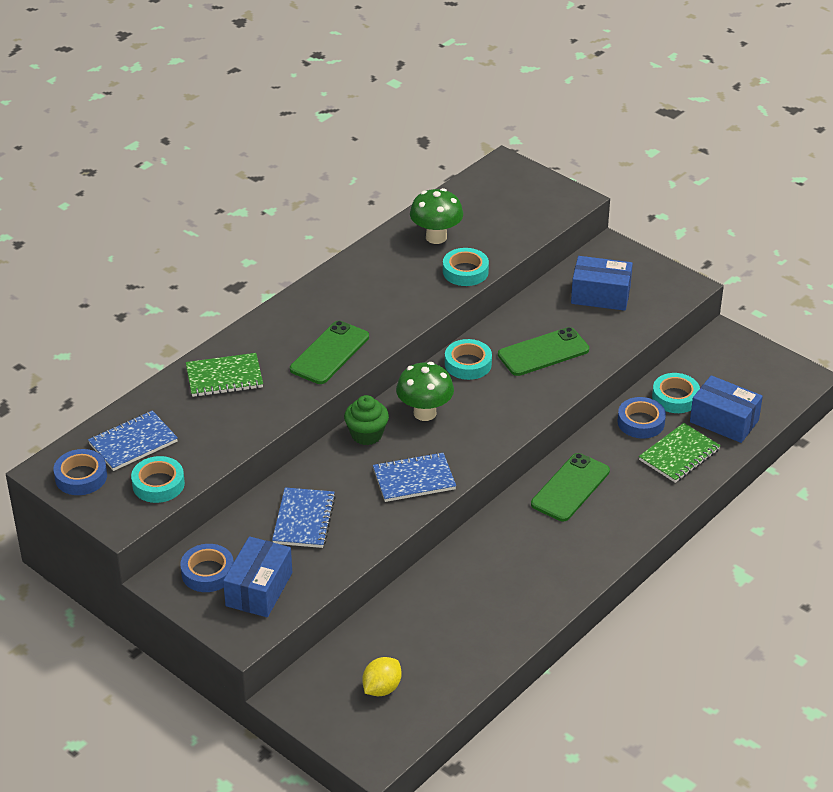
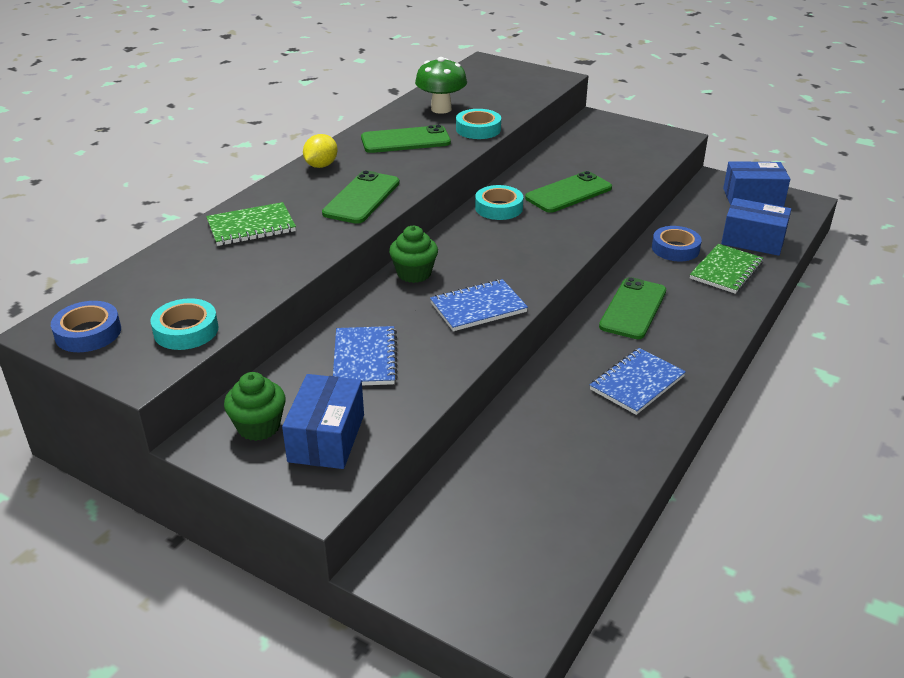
camera: 10 degrees left, 5 degrees down
(133, 443) = (151, 293): blue notebook -> blue notebook (637, 383)
(208, 572) = (259, 427): blue tape -> green cupcake
(382, 688) = (500, 540): yellow lemon -> yellow lemon (321, 165)
(388, 280) = (405, 140): none -> green phone
(425, 413) = (469, 250): green mushroom -> none
(600, 295) = (602, 149): blue box -> blue box (753, 197)
(675, 397) = (697, 227): turquoise tape -> none

